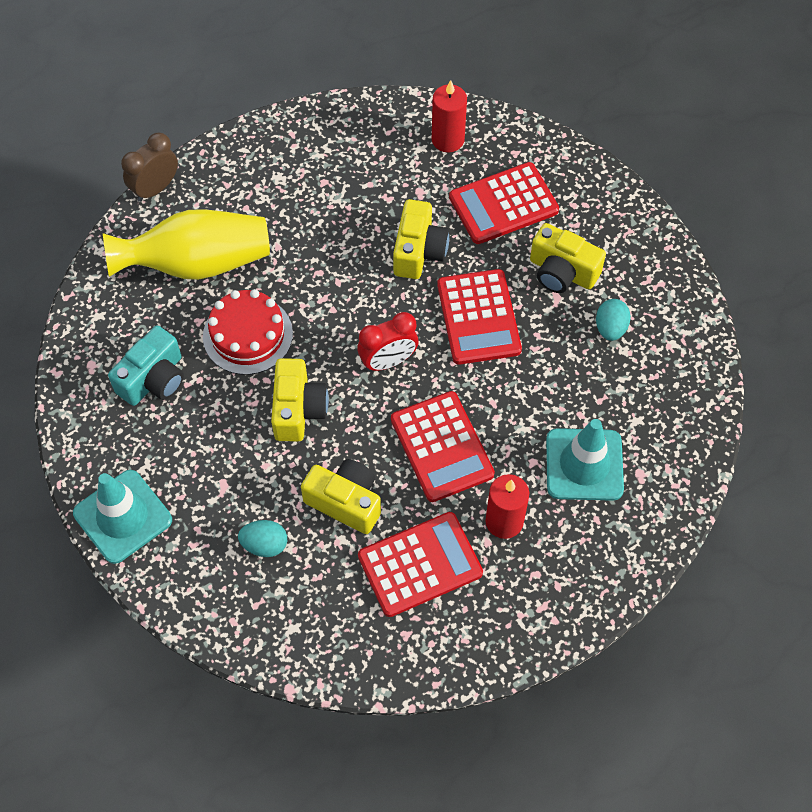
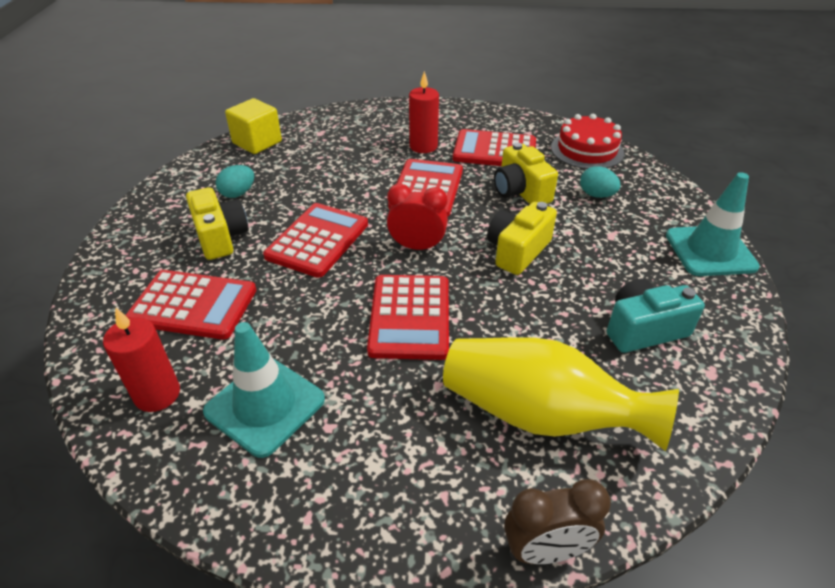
camera: 145 degrees left, 20 degrees down
(248, 335) = (526, 321): red cake -> red cake (587, 150)
(337, 287) = (409, 317): none -> red calculator
(419, 251) = (308, 307): yellow camera -> none
(584, 464) = (346, 147): turquoise traffic cone -> turquoise traffic cone (265, 405)
(685, 412) = (257, 142): none -> yellow cube

